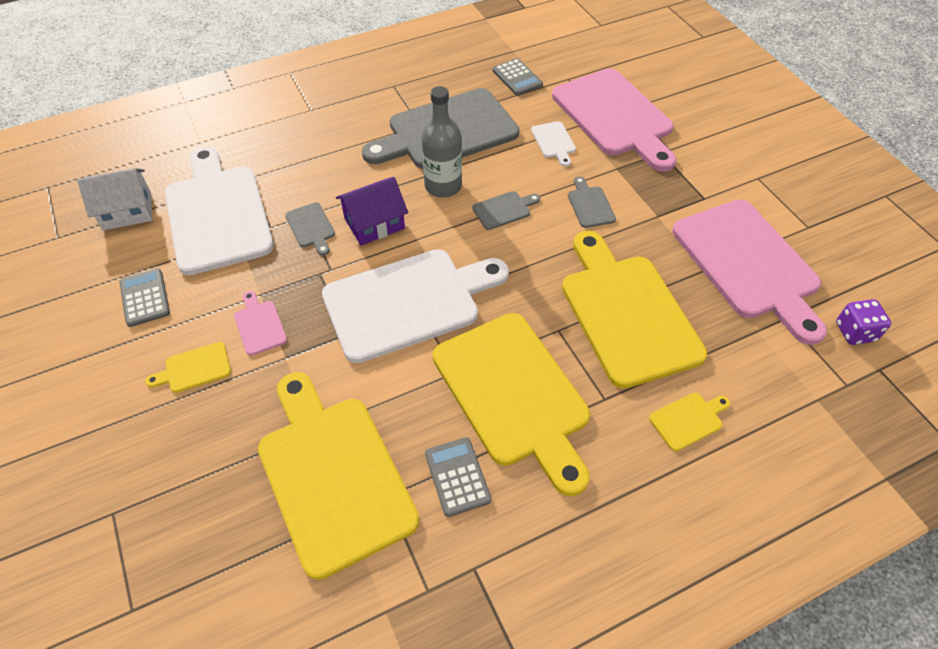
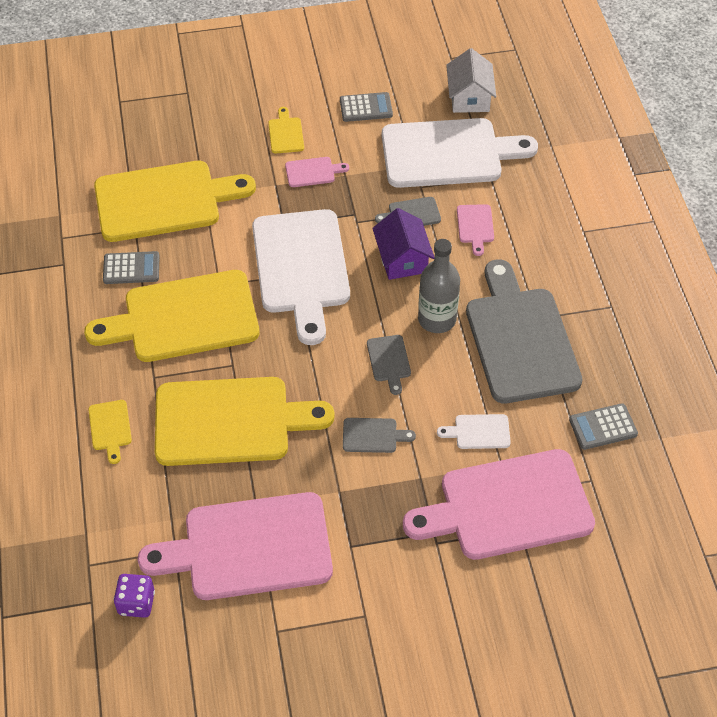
camera: 105 degrees right, 0 degrees up
(319, 178) = (475, 226): none -> pink cutting board

